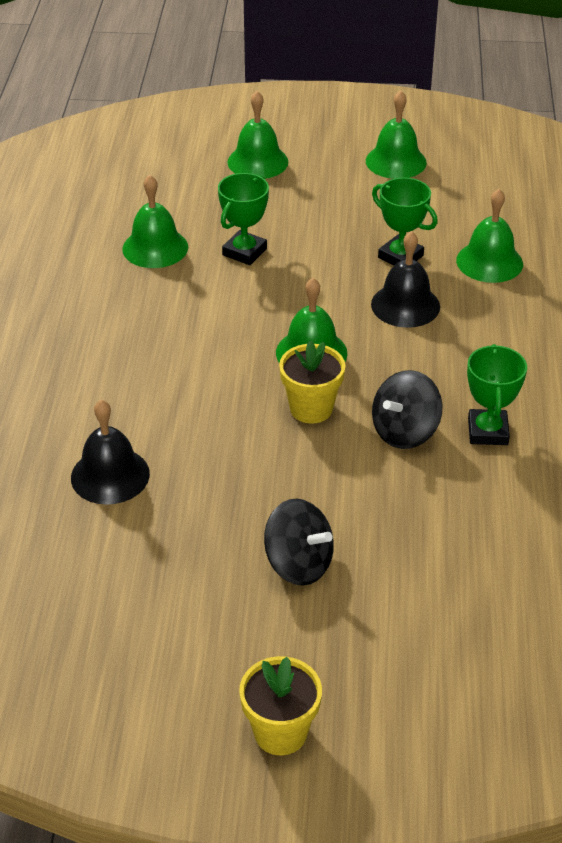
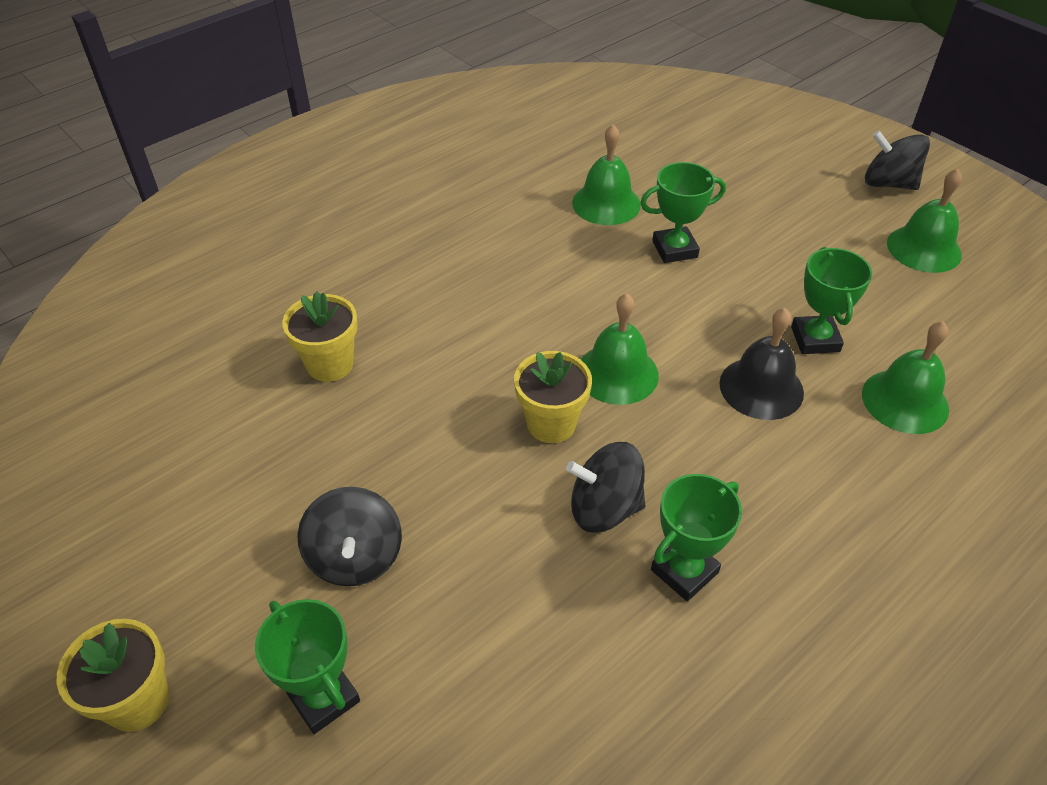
camera: 45 degrees right, 5 degrees up
(110, 475) = (330, 364): black bell -> yellow flower pot
(257, 162) = (786, 180): green bell -> none
(325, 129) = (888, 183): none -> black spinning top
(385, 640) = (323, 697): none -> green trophy

